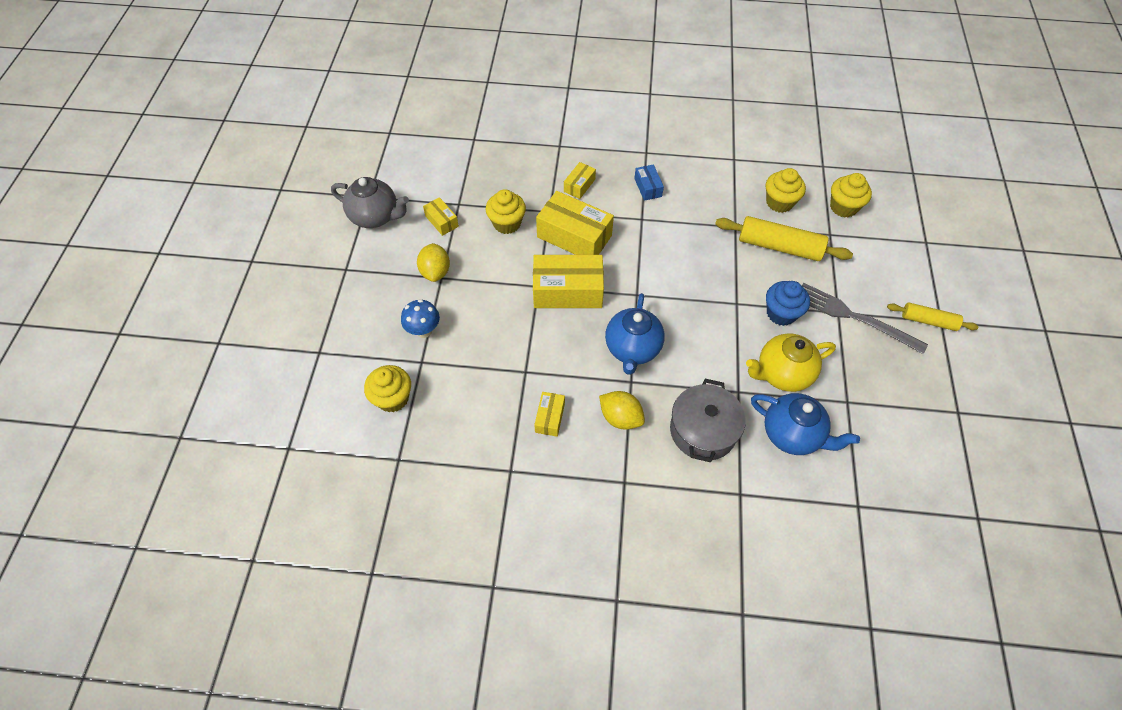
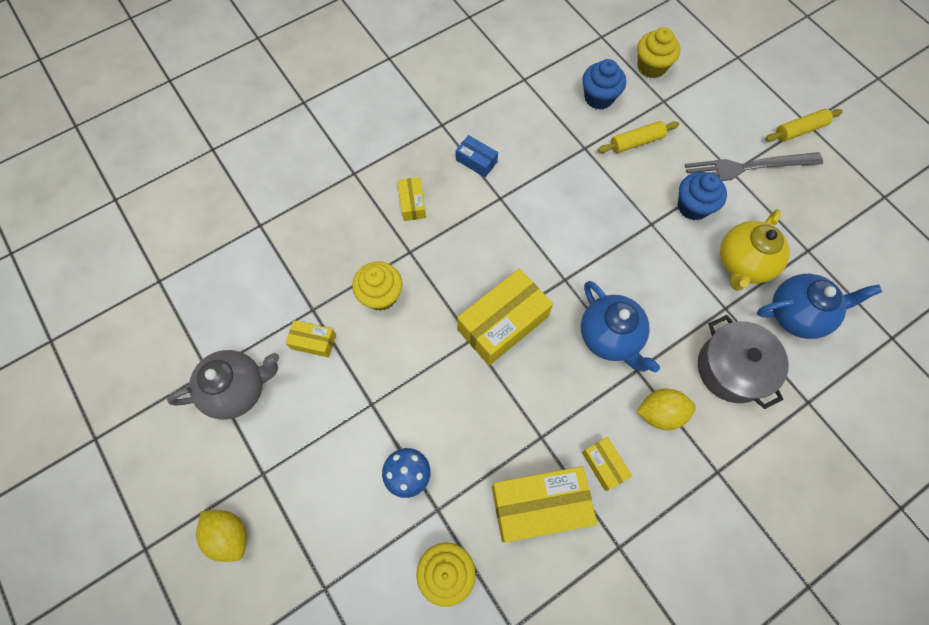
camera: 40 degrees left, 10 degrees up
(435, 272) = (360, 402): yellow lemon -> yellow lemon (229, 535)
(574, 236) = (457, 261): yellow box -> yellow box (539, 505)
(779, 202) = (599, 97): yellow cupcake -> blue cupcake
(779, 246) = (636, 142): yellow rolling pin -> yellow rolling pin, size x0.60

